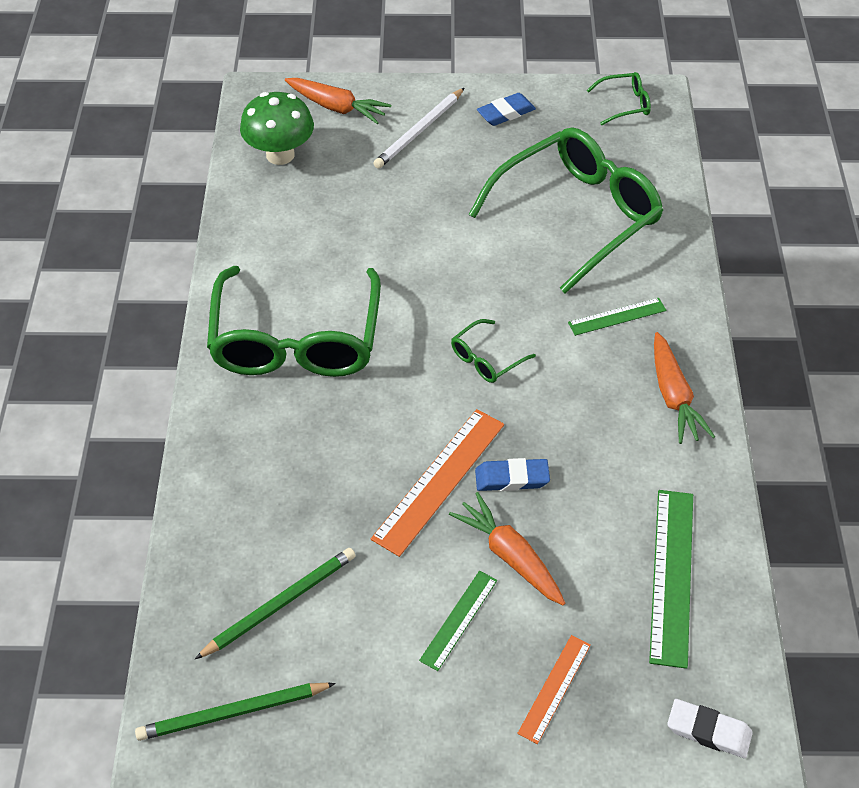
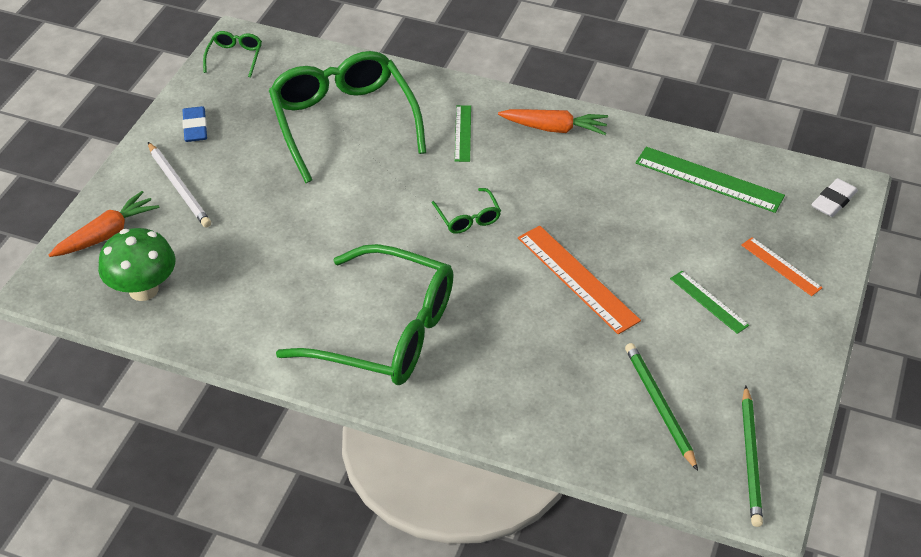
camera: 70 degrees left, 5 degrees down
(510, 556) = (662, 258): orange carrot -> none
(512, 478) = (592, 236): blue eraser -> none

